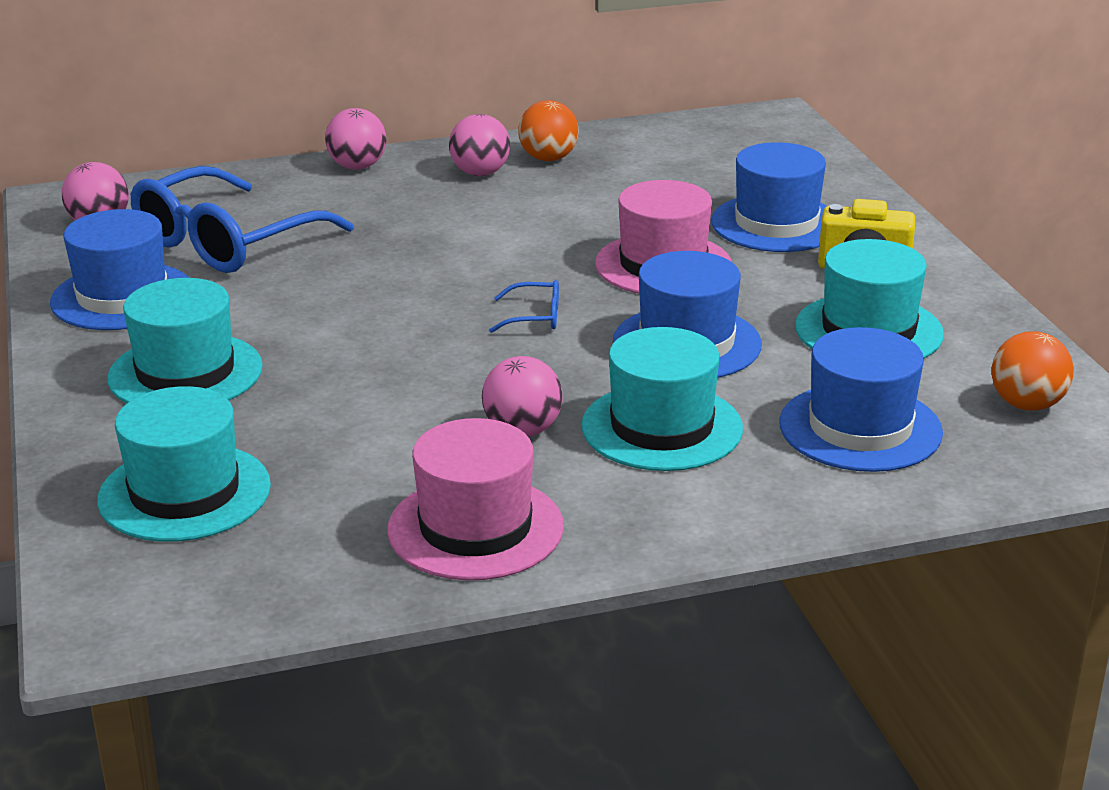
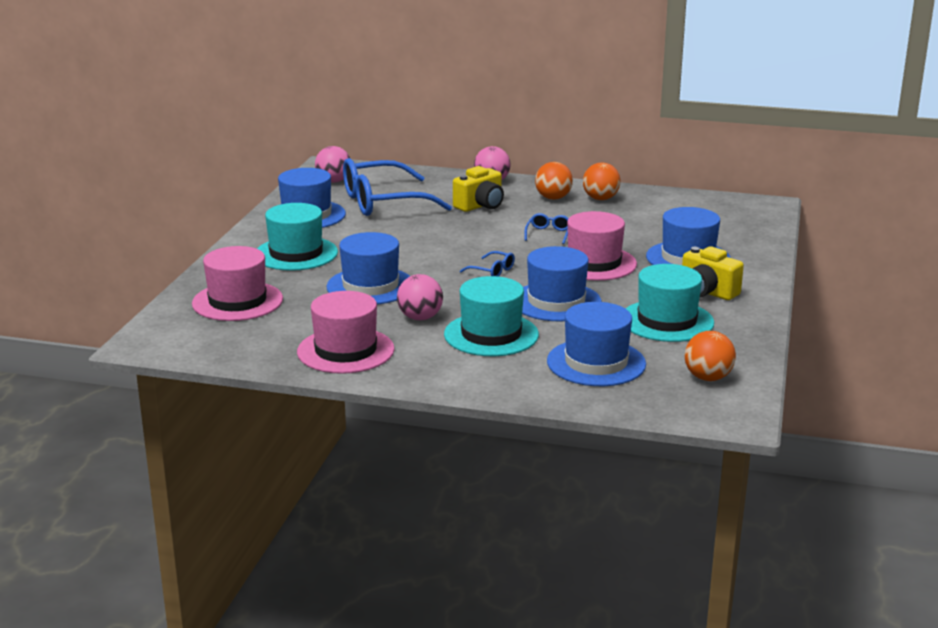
camera: 30 degrees right, 5 degrees down
(184, 492) = (237, 301): turquoise hat -> pink hat
(379, 397) = (370, 286): none -> blue hat
(387, 211) = (480, 206): none -> yellow camera
(480, 173) = (553, 198): pink ball -> orange ball
(542, 233) = (548, 234): none -> blue glasses

